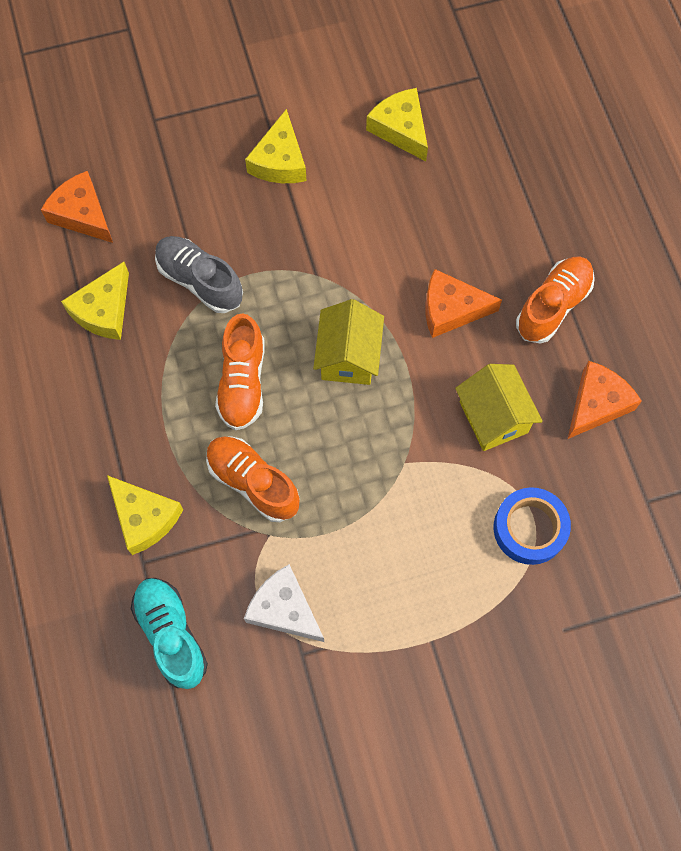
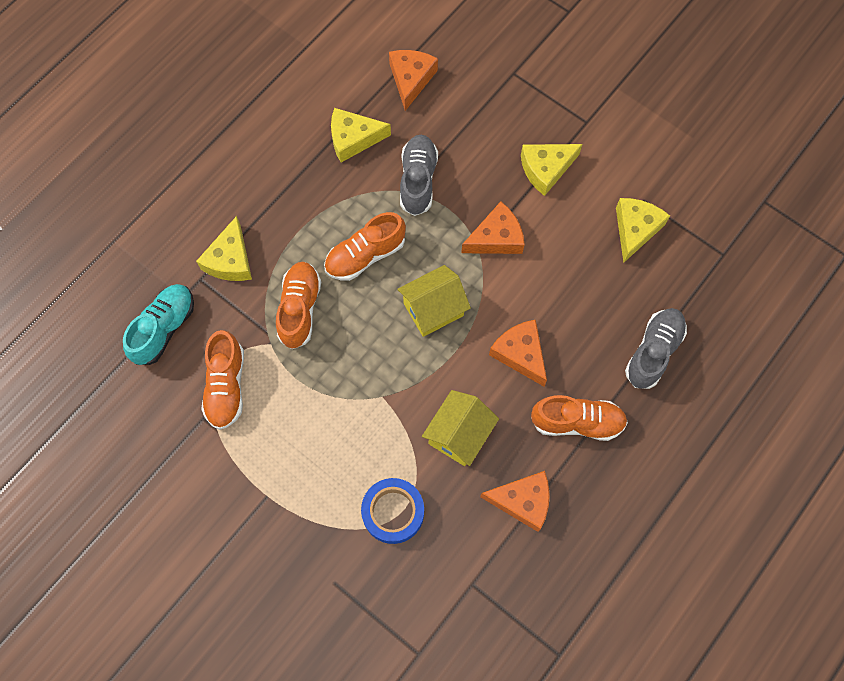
camera: 55 degrees right, 0 degrees up
(284, 609) = (226, 386): white cheese -> orange shoe
(317, 251) = (496, 238): none -> orange cheese
(531, 197) = (653, 352): none -> grey shoe

